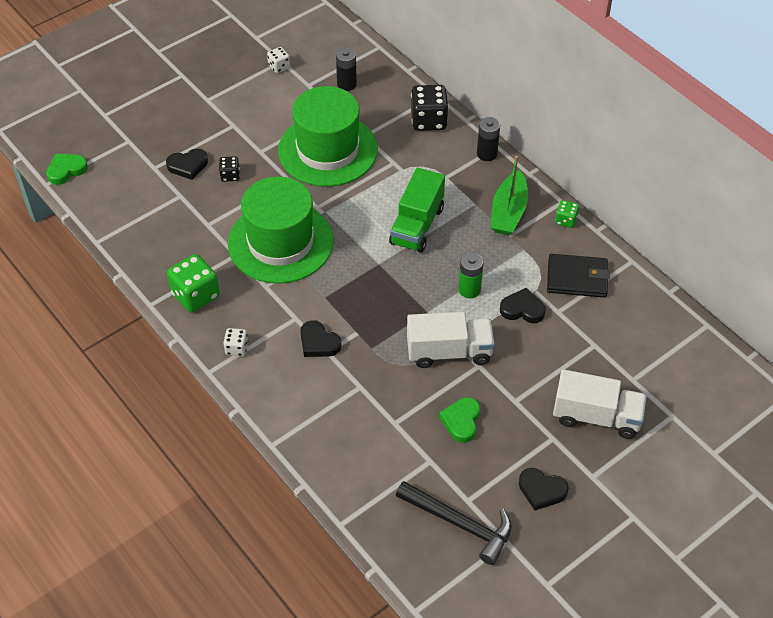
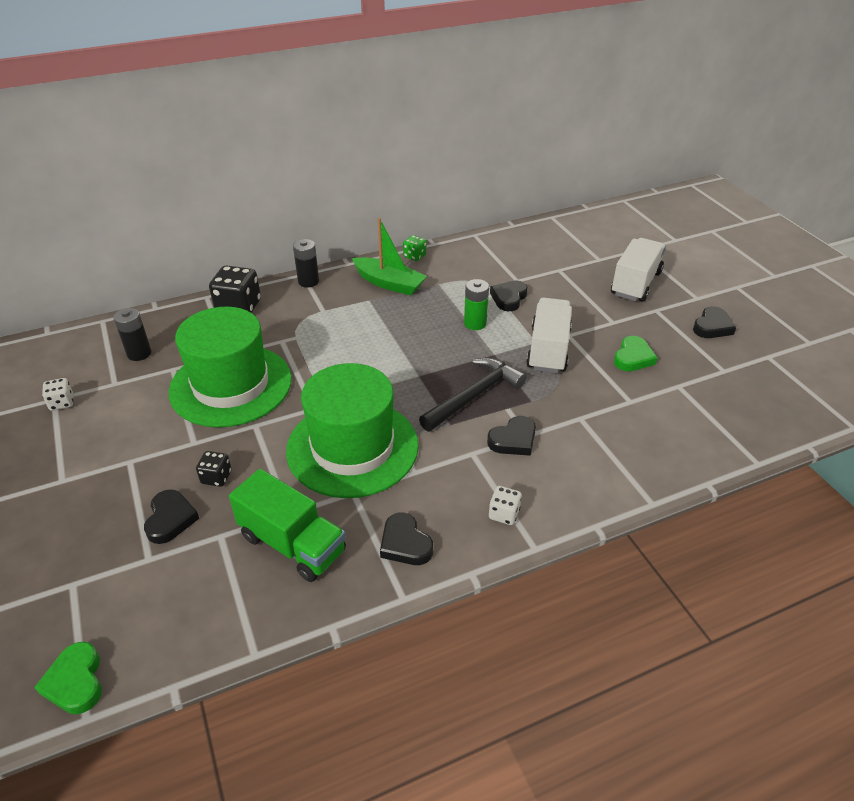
camera: 75 degrees left, 10 degrees down
(195, 295) = (405, 543): green dice -> black heart
(417, 225) = (378, 341): green truck -> green truck (292, 544)
(460, 524) = (752, 380): black hammer -> black hammer (474, 396)
(461, 421) = (633, 357): green heart -> green heart turned 90 degrees counterclockwise
(577, 278) = (483, 263): black wallet -> none

